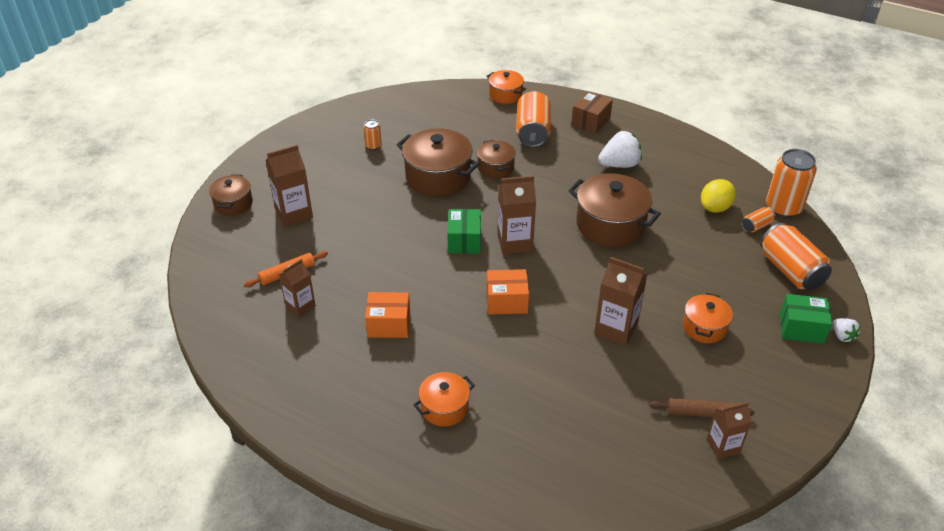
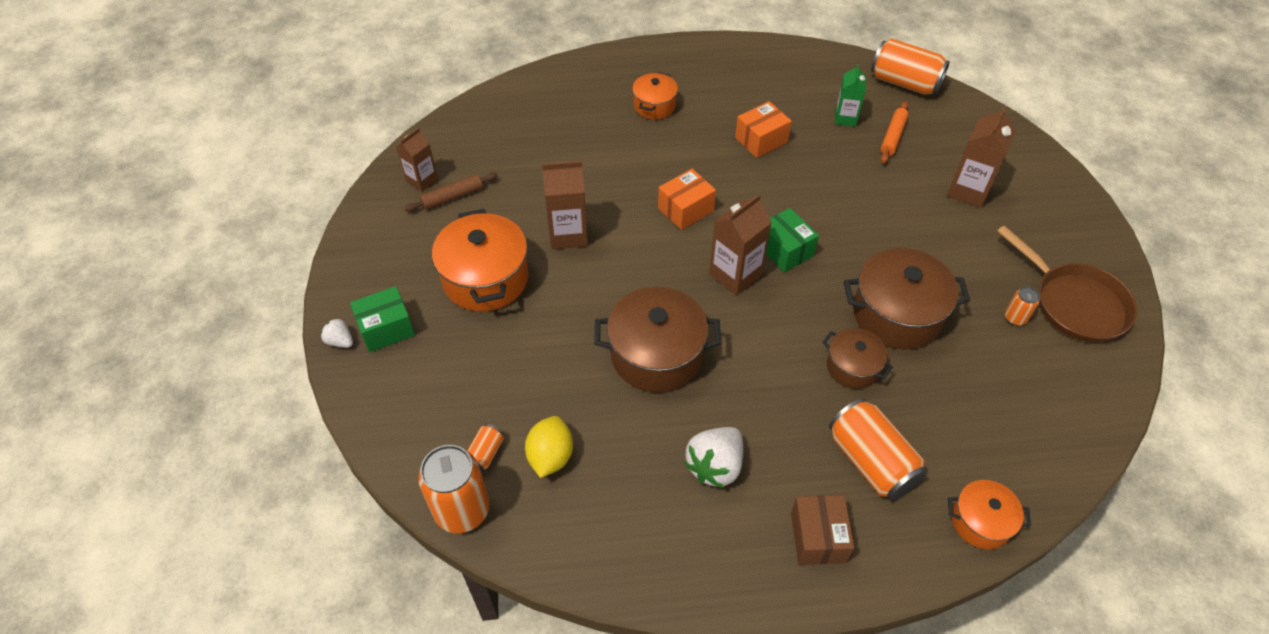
camera: 145 degrees right, 10 degrees up
(233, 204) = (1033, 171): brown pot -> none
(300, 306) = (845, 118): brown carton -> green carton
(331, 136) = (1074, 303): none -> brown pan
(704, 327) = (485, 278): orange pot -> orange pot, size x1.75
(790, 270) = (420, 402): orange can -> orange can (904, 83)

